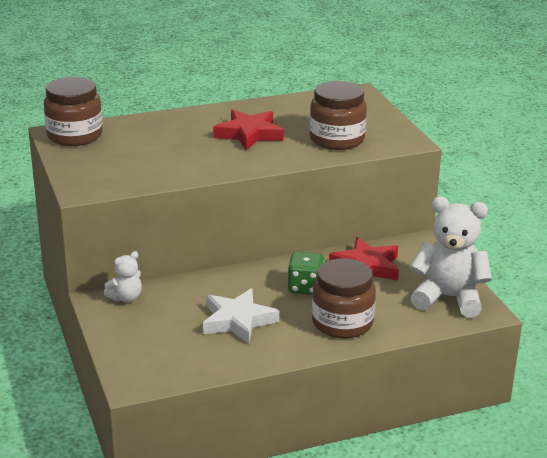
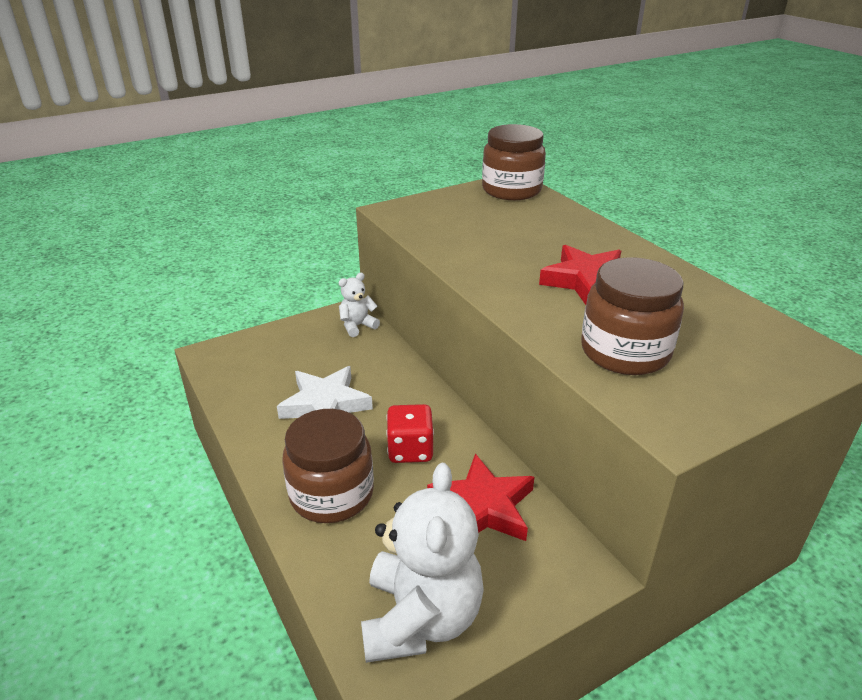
camera: 80 degrees right, 5 degrees up
(126, 298) = (357, 326): white teddy bear -> white teddy bear turned 105 degrees clockwise
(305, 287) = (410, 450): green dice -> red dice

